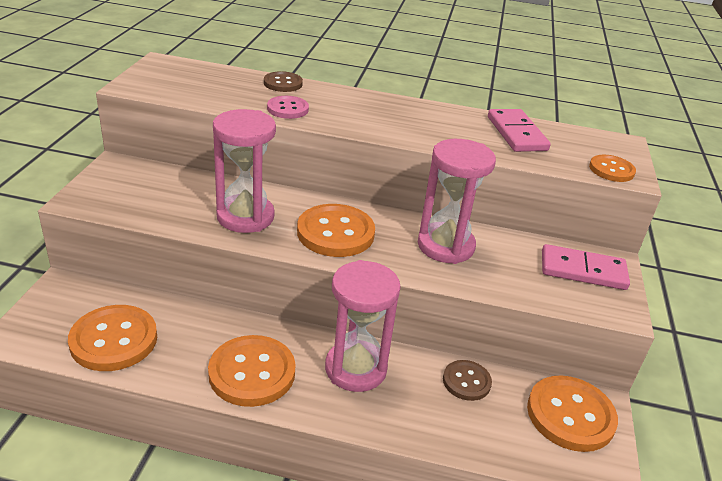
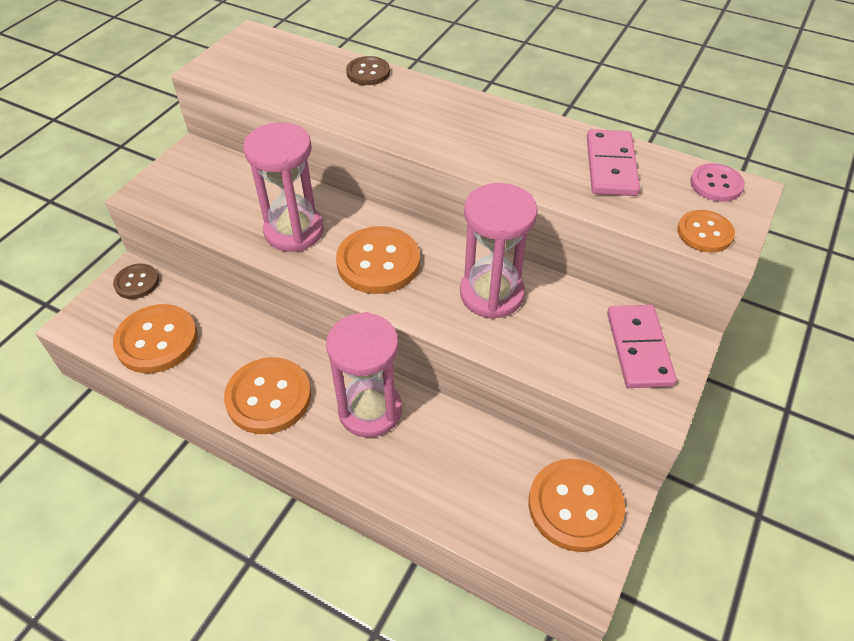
camera: 20 degrees right, 15 degrees up
(287, 109) = (357, 111): pink button -> pink button (716, 184)
(466, 381) = (478, 445): brown button -> brown button (137, 282)
(583, 271) = (638, 348): pink domino -> pink domino turned 60 degrees clockwise

